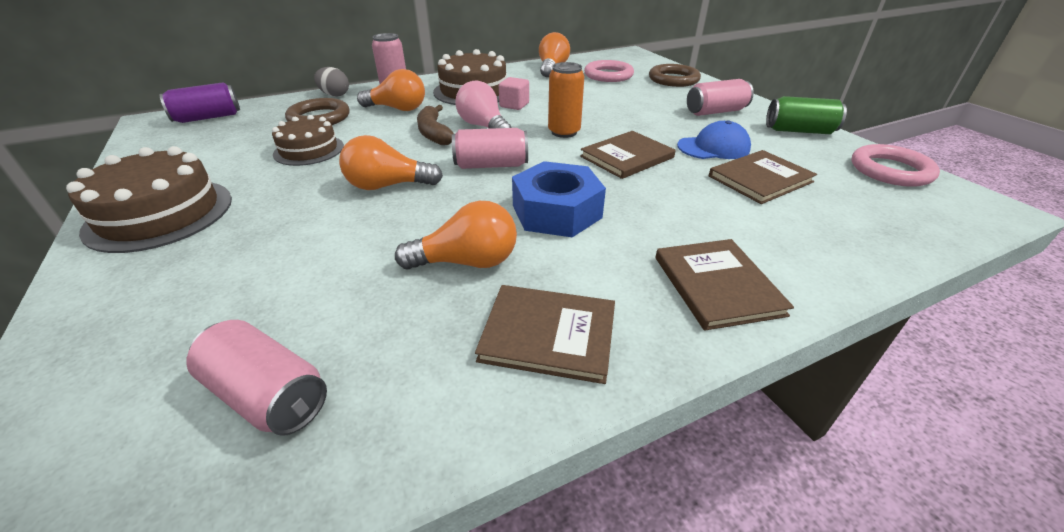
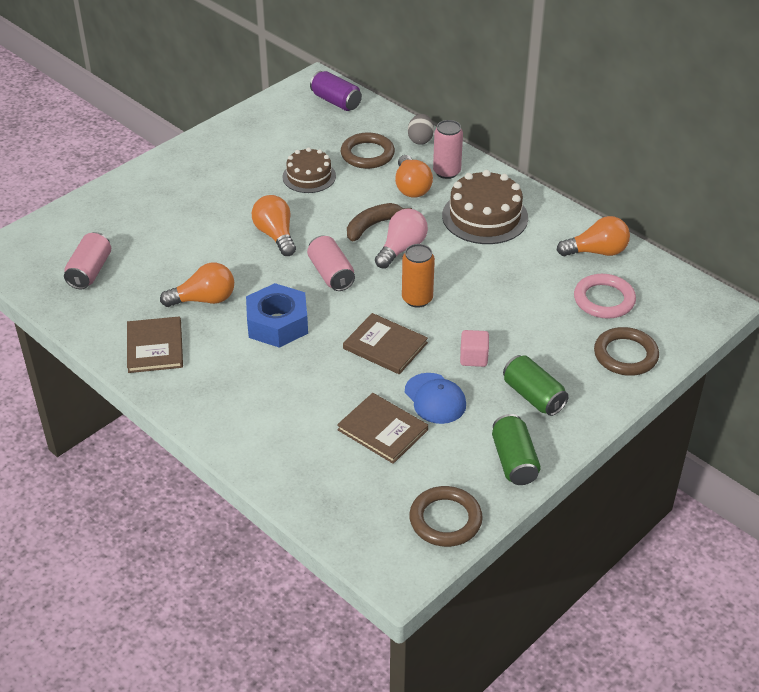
camera: 70 degrees right, 5 degrees up
(160, 214) = (201, 161): brown cake -> none
(467, 262) = (204, 300): orange light bulb -> orange light bulb turned 75 degrees counterclockwise
(514, 105) = (463, 253): pink cube -> pink cube (473, 358)
(715, 112) = (533, 396): pink can -> green can
(717, 285) = (222, 409): brown book -> none
(890, 170) = (445, 520): pink ring -> brown ring

